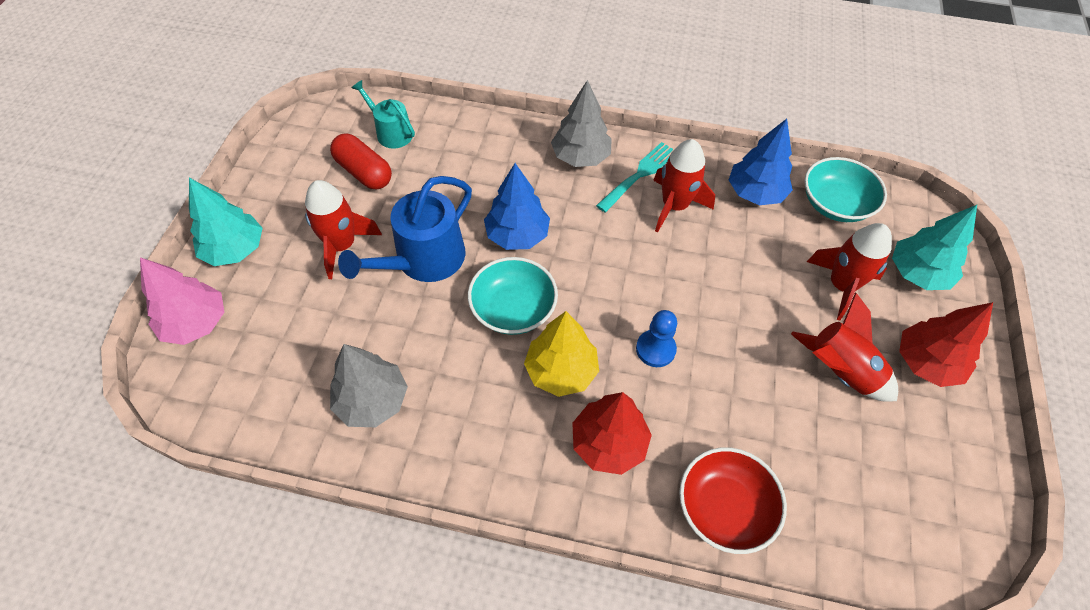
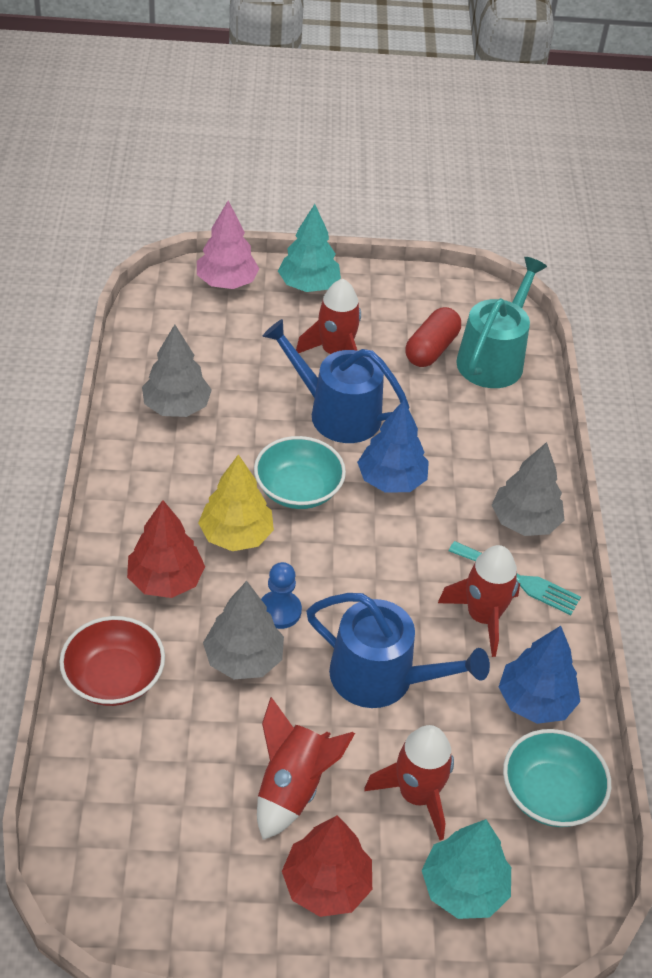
camera: 75 degrees right, 10 degrees down
(391, 132) = (493, 358): turquoise watering can -> turquoise watering can, size x1.69
(707, 387) = (243, 659): none -> grey tree
(731, 286) = (381, 677): none -> blue watering can

